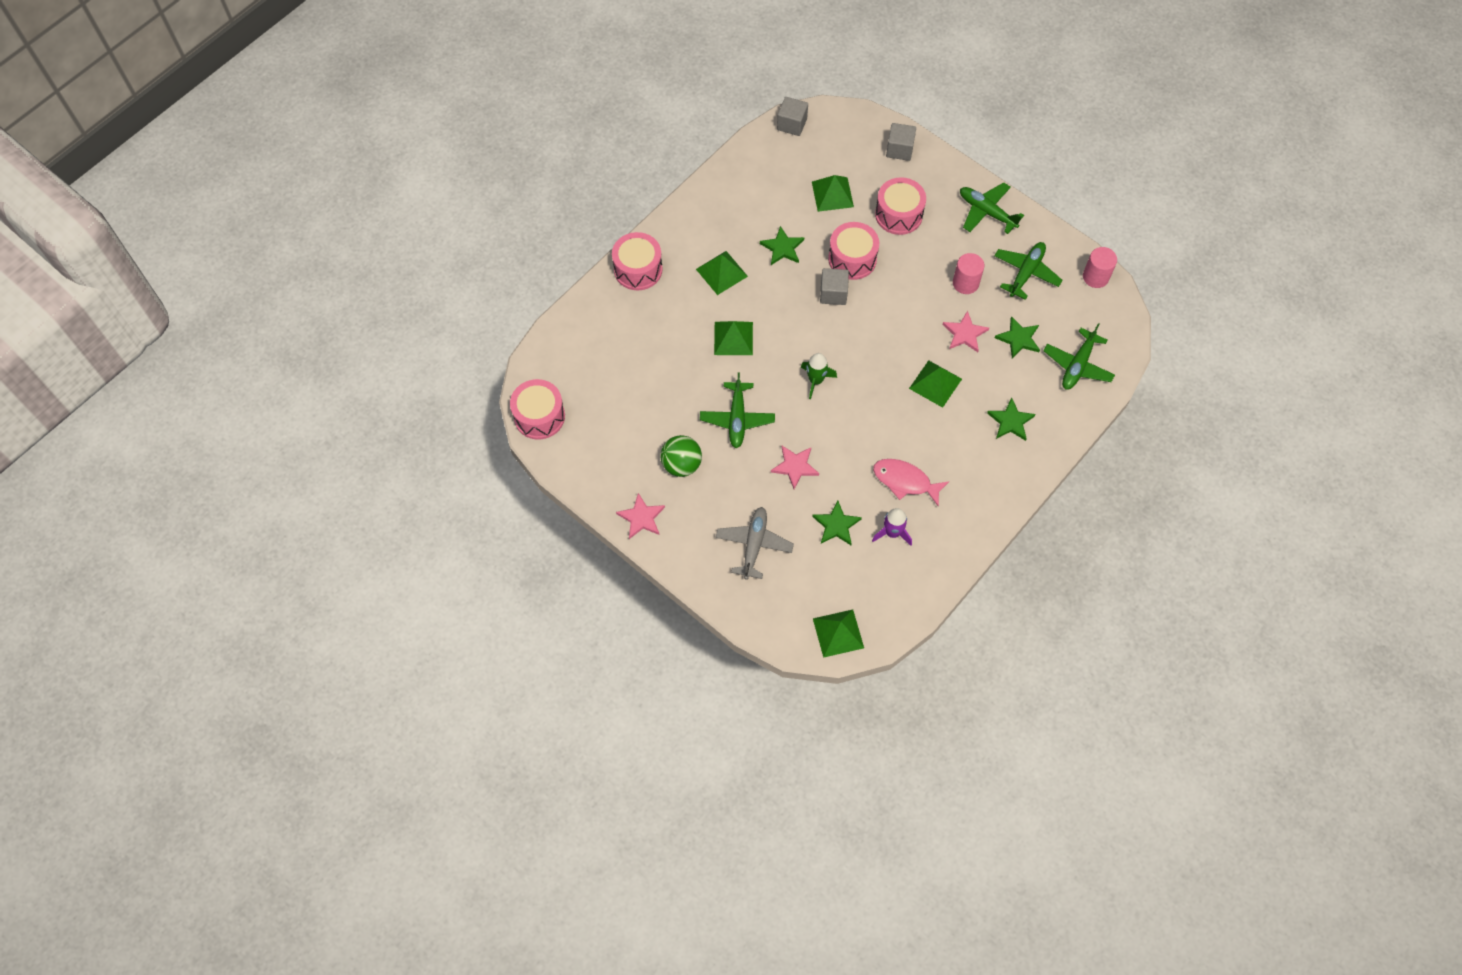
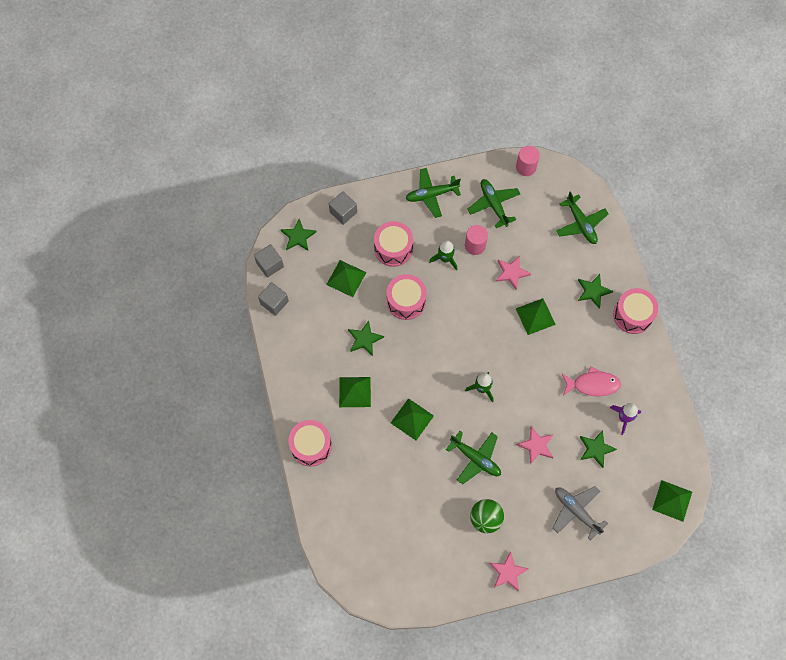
camera: 55 degrees left, 5 degrees up
(539, 416) = (381, 592): pink drum -> pink drum (632, 315)
(833, 293) = (424, 331): grey cube -> grey cube (274, 302)
(905, 481) = (592, 384): pink fish -> pink fish turned 150 degrees counterclockwise
(927, 265) = (445, 259): none -> green rocket
(1018, 339) = (538, 244): green star -> green star (298, 236)

